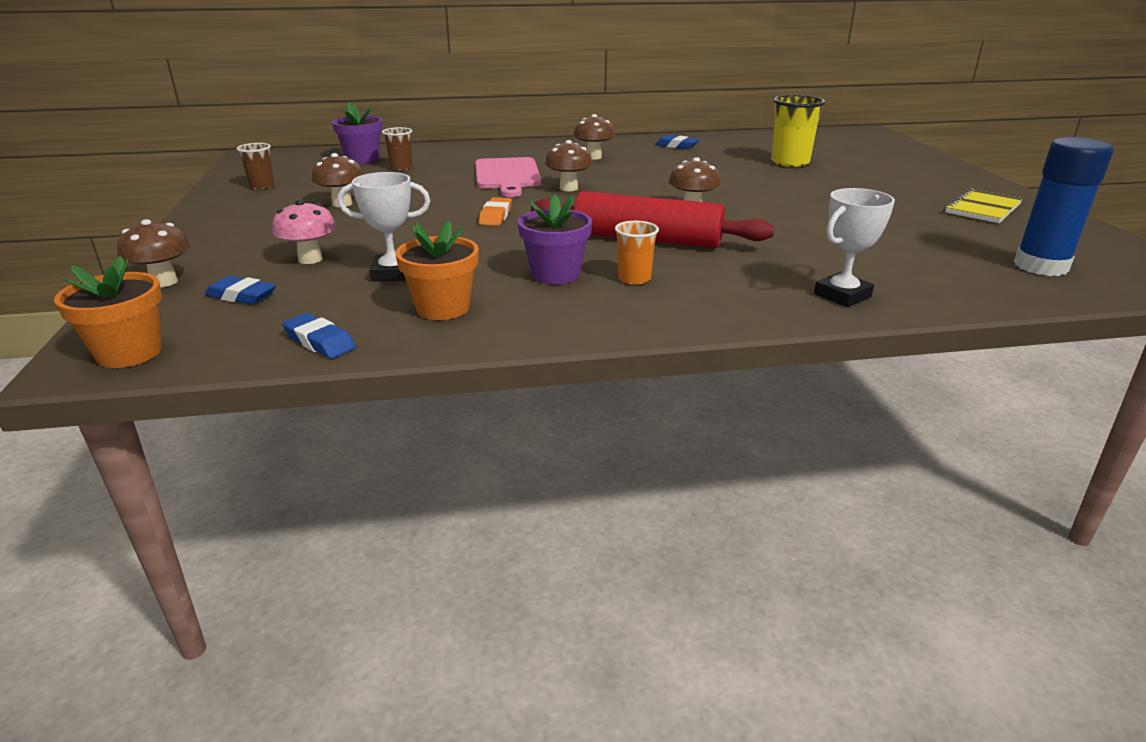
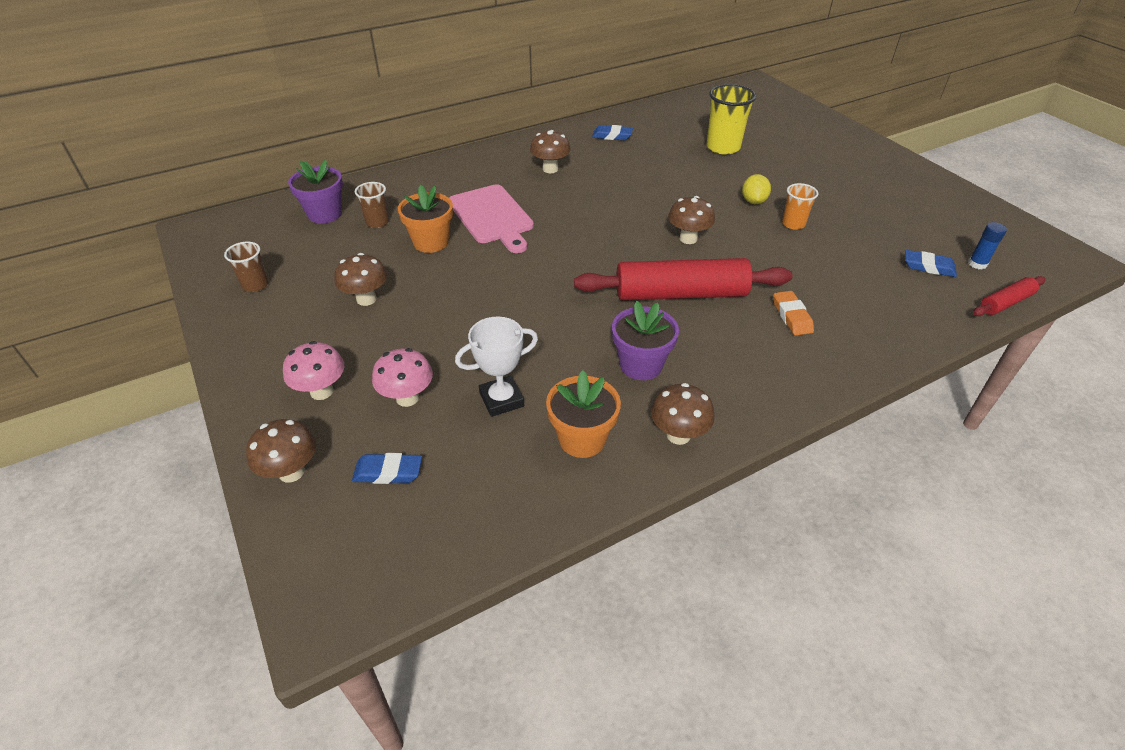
camera: 20 degrees left, 15 degrees up
(129, 353) = (353, 586): orange flower pot -> orange flower pot (431, 242)
(243, 245) = (322, 391): none -> pink mushroom
(320, 341) = (513, 517): blue eraser -> blue eraser (928, 267)
(496, 216) = (529, 287): orange eraser -> orange eraser (792, 316)
(568, 188) = (563, 227): brown mushroom -> brown mushroom (678, 435)
(634, 278) = (706, 354): orange cup -> orange cup (793, 224)
(790, 196) = (753, 201): none -> yellow lemon
(842, 295) = (869, 337): white trophy -> none
(983, 208) = (901, 191): yellow notebook -> none
(1040, 266) = (977, 264): blue glue stick -> blue glue stick, size x0.46
(1056, 297) = (1005, 303): none -> red rolling pin

